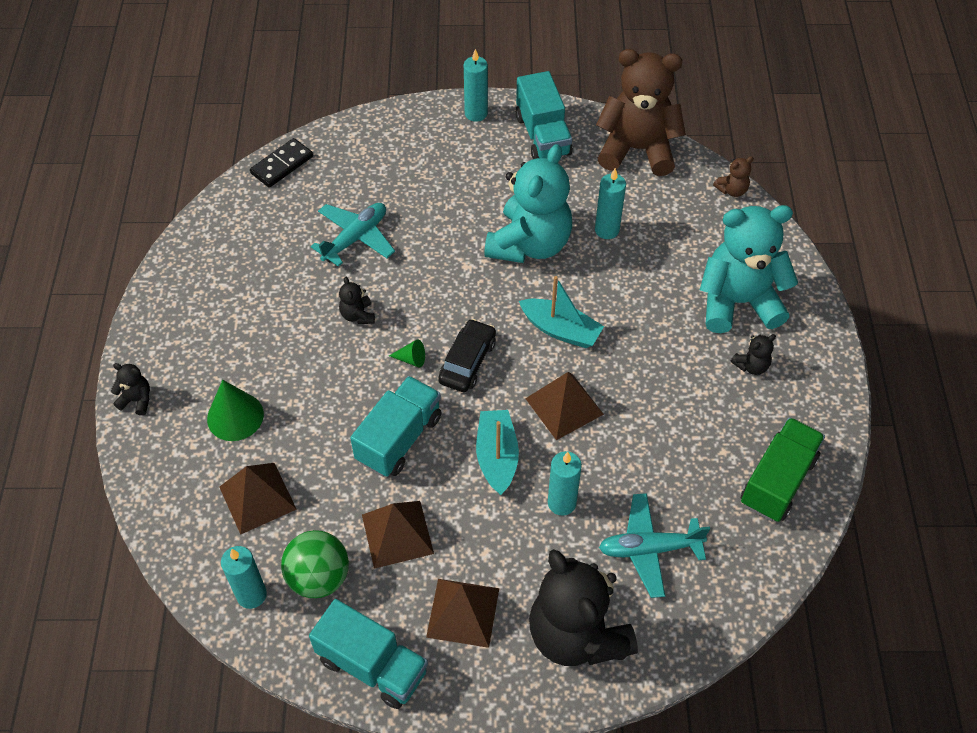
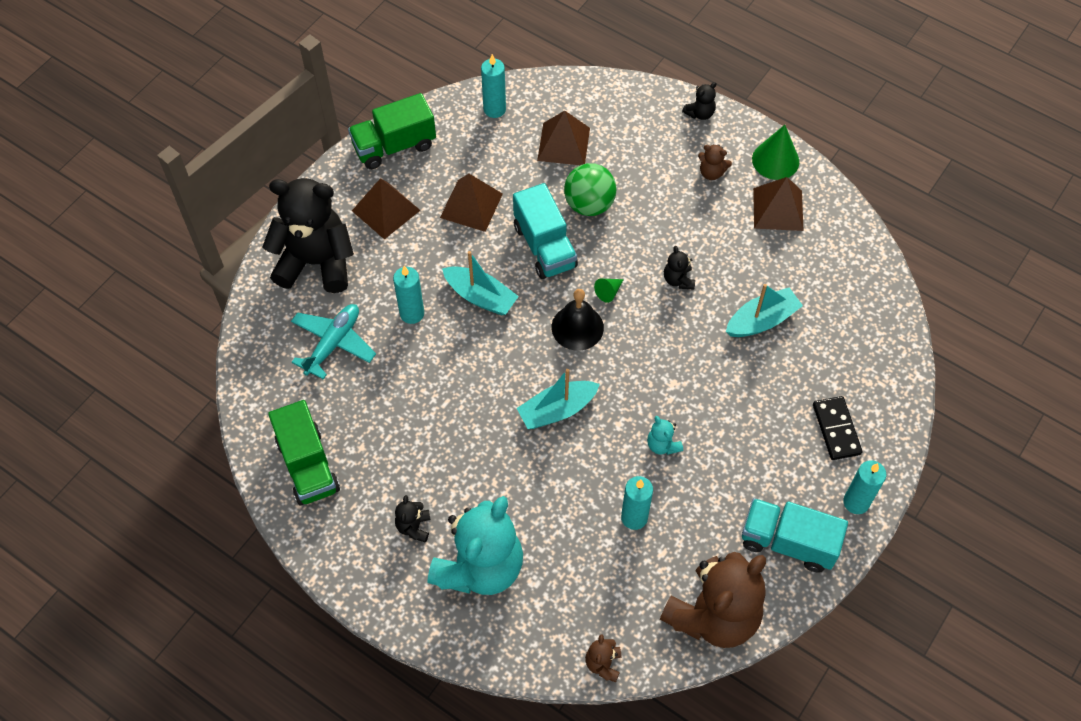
camera: 125 degrees right, 5 degrees up
(211, 352) = (711, 172): none -> brown teddy bear
(235, 416) = (641, 161): green cone -> green cone (775, 160)
(282, 165) = (887, 310): black domino -> black domino (836, 429)
(319, 577) = (476, 148): green ball -> green ball (589, 204)
(355, 238) = (762, 320): turquoise plane -> turquoise boat
(357, 315) = (678, 280): black teddy bear -> black teddy bear turned 120 degrees counterclockwise
(372, 665) = (394, 146): turquoise truck -> green truck
(467, 362) = (577, 327): black car -> black bell
(529, 244) = (662, 445): turquoise teddy bear -> turquoise teddy bear, size x0.40
(564, 406) = (487, 366): brown pyramid -> brown pyramid (778, 209)

